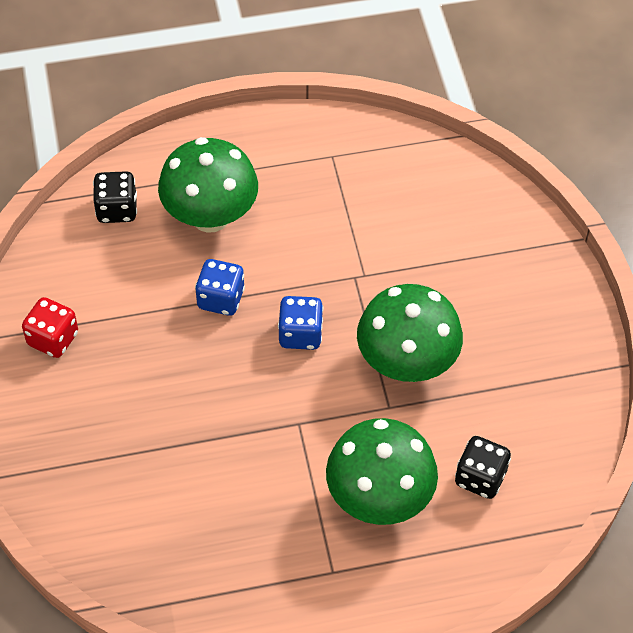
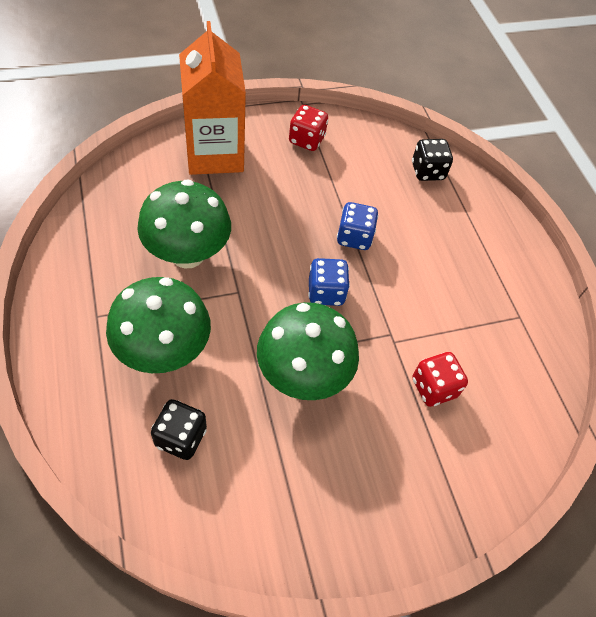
camera: 80 degrees right, 0 degrees up
(73, 449) = (214, 154): none -> orange carton
(210, 216) = (434, 229): green mushroom -> green mushroom (187, 254)
(418, 246) = (433, 388): none -> red dice

